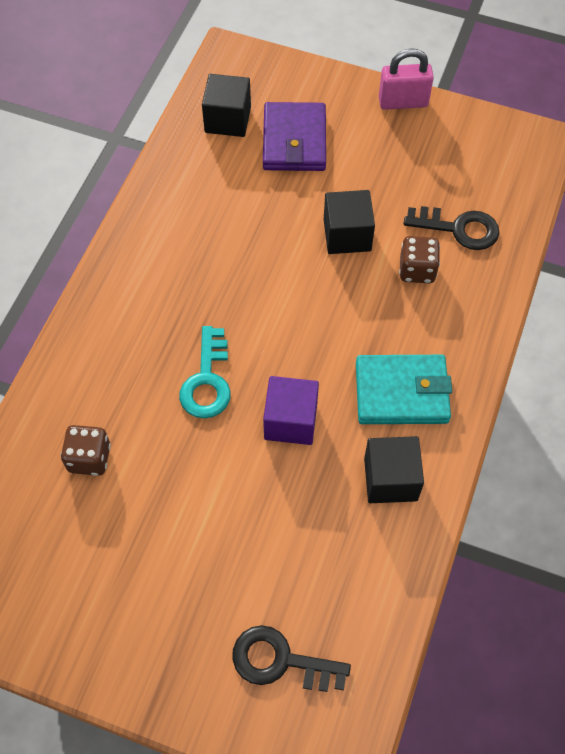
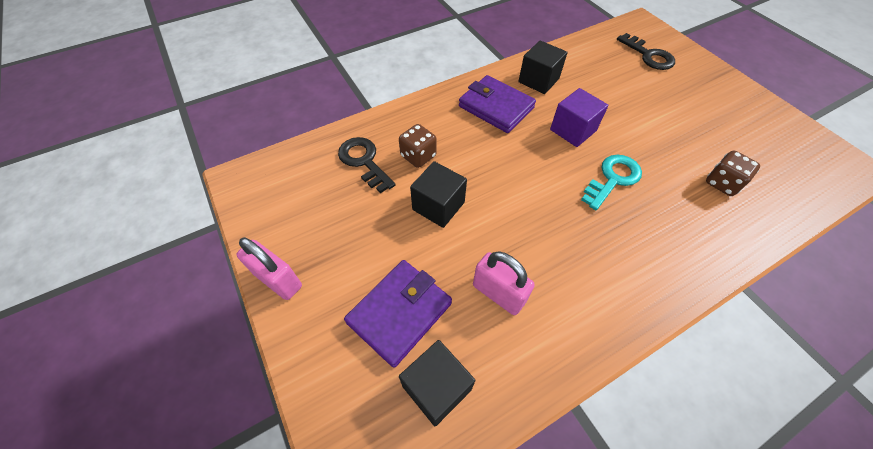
camera: 140 degrees left, 5 degrees down
(234, 200) = (498, 293): none -> pink padlock
(401, 392) = (496, 107): turquoise wallet -> purple wallet

